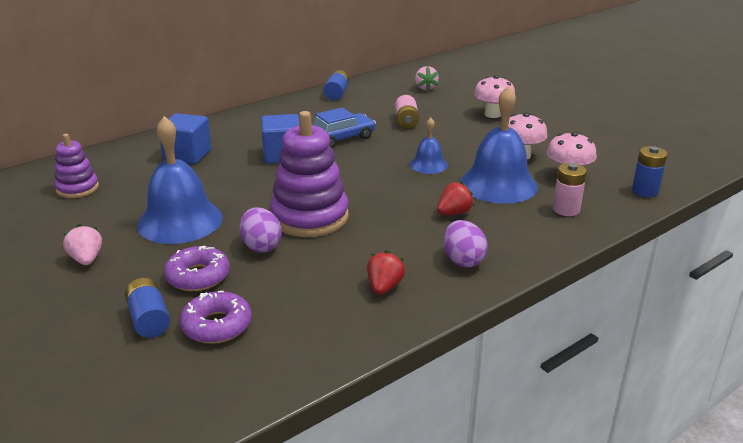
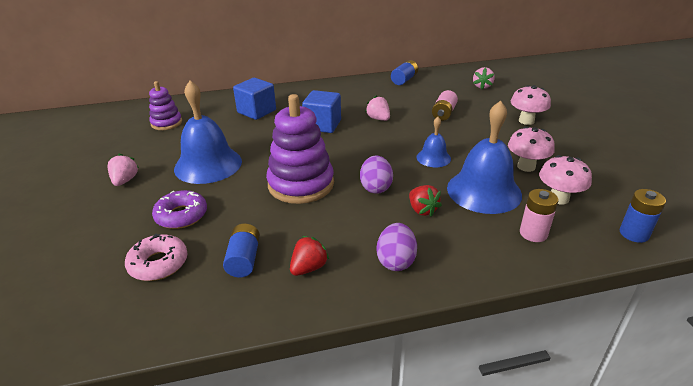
camera: 25 degrees right, 5 degrees up
(149, 320) = (120, 243): blue battery -> blue battery (244, 259)
(217, 325) = (158, 264): purple donut -> pink donut
(261, 246) = (245, 201): purple egg -> purple egg (376, 187)
(341, 138) = (378, 119): blue car -> pink strawberry
(454, 213) = (422, 210): red strawberry -> red strawberry turned 75 degrees clockwise

